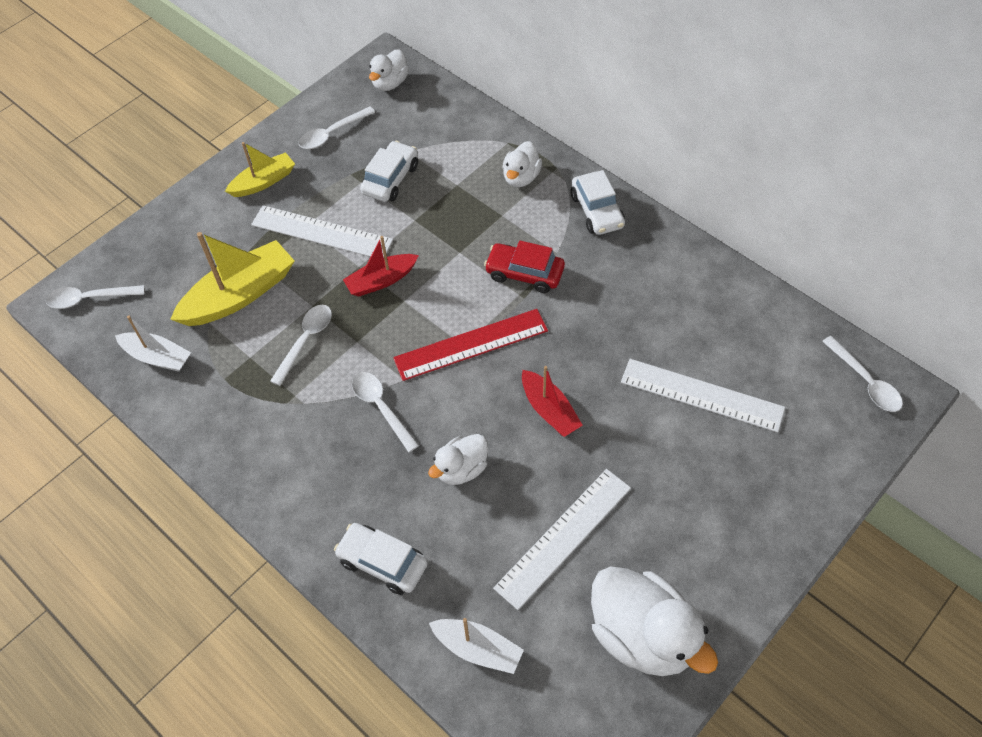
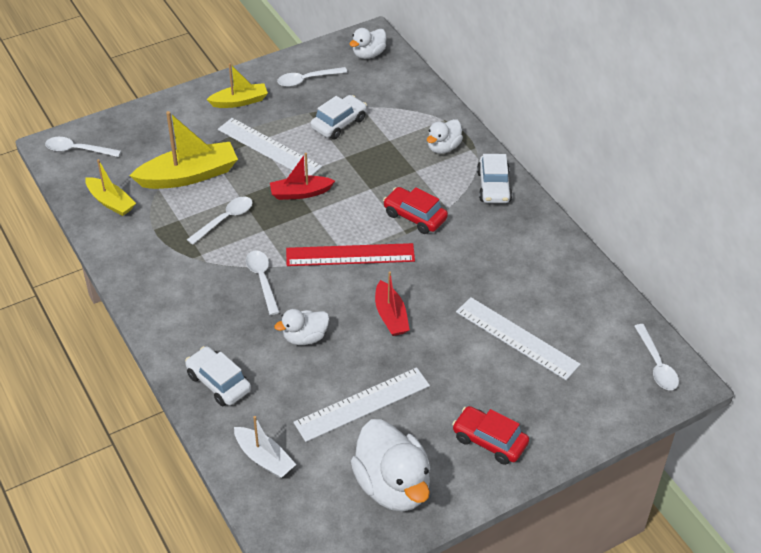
camera: 15 degrees right, 10 degrees down
(157, 357) = (111, 202): white boat -> yellow boat
(727, 538) = (489, 441): none -> red car

